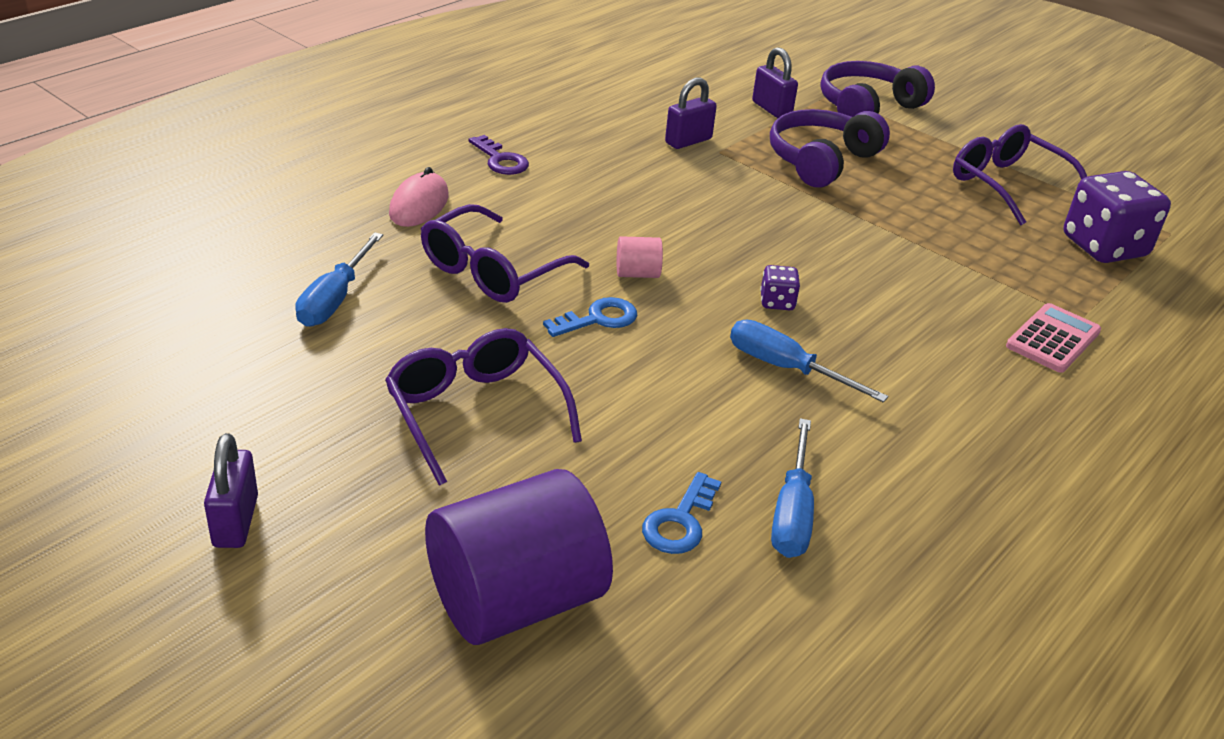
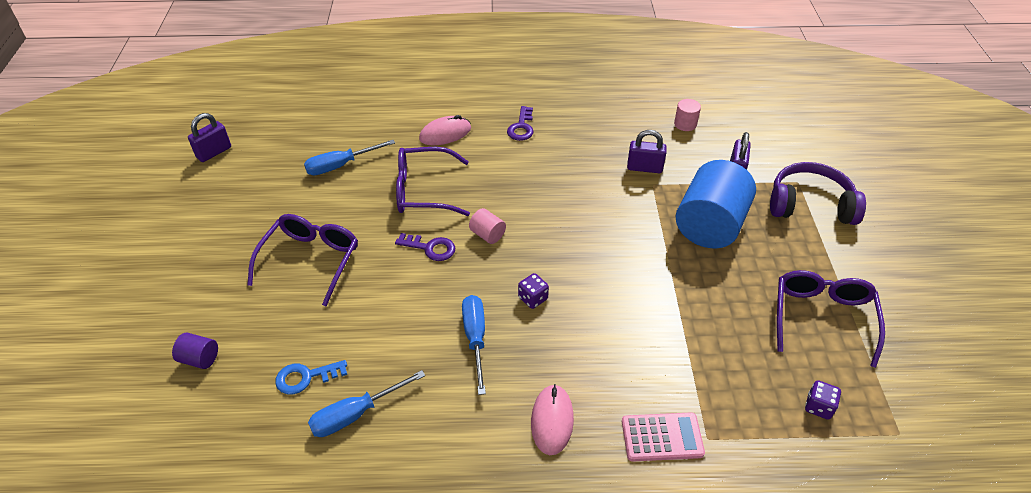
camera: 50 degrees right, 10 degrees up
(236, 521) = (170, 248): purple padlock -> purple padlock (214, 152)
(516, 600) = (200, 359): purple cylinder -> purple cylinder, size x0.42
(598, 319) = (430, 248): blue key -> purple key
(663, 88) = (685, 124): none -> pink cylinder
(821, 160) = (710, 225): purple headphones -> blue cylinder
(961, 386) = (552, 421): none -> pink mouse
(1104, 247) = (818, 407): purple dice -> purple dice, size x0.45

